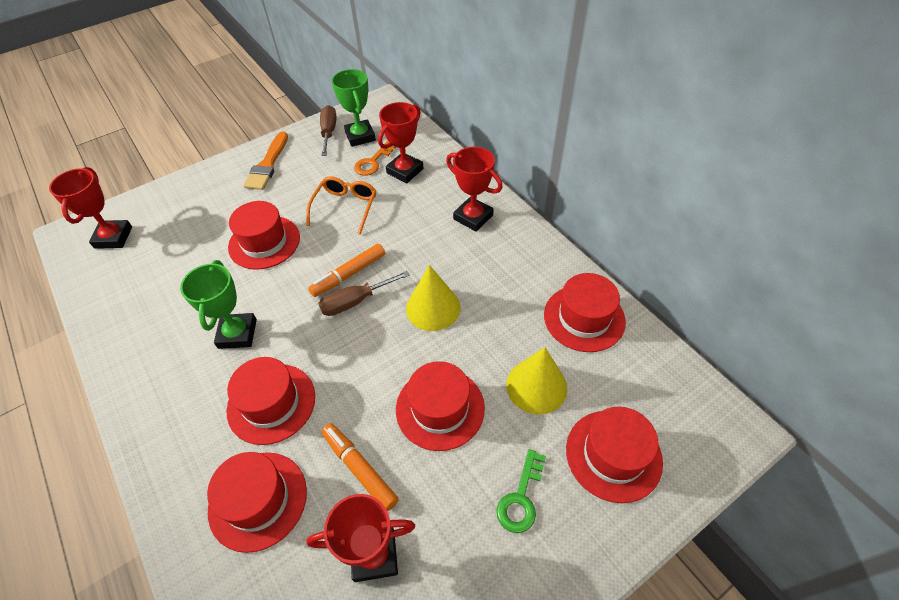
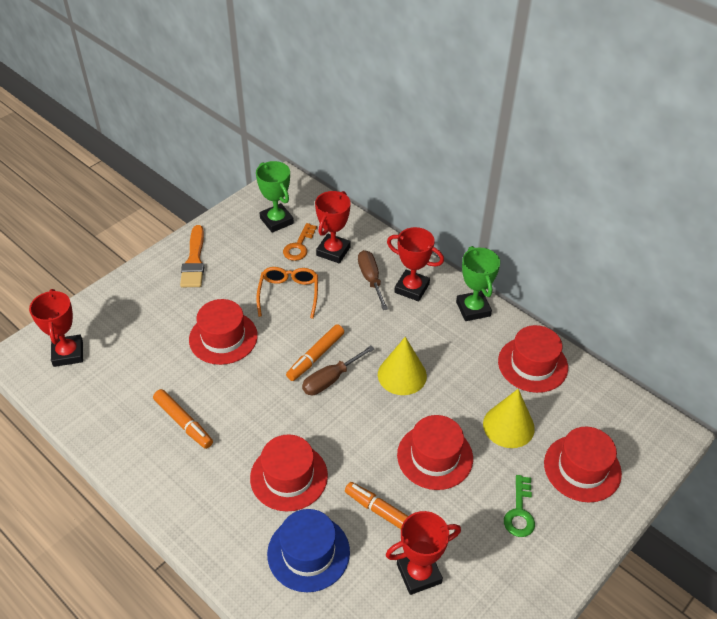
camera: 15 degrees left, 5 degrees down
(189, 324) = (183, 422): none -> orange marker
(237, 334) = (233, 424): green trophy -> green trophy (473, 309)
(258, 500) = (308, 552): red hat -> blue hat
(329, 132) = (243, 220): brown screwdriver -> brown screwdriver (371, 279)

